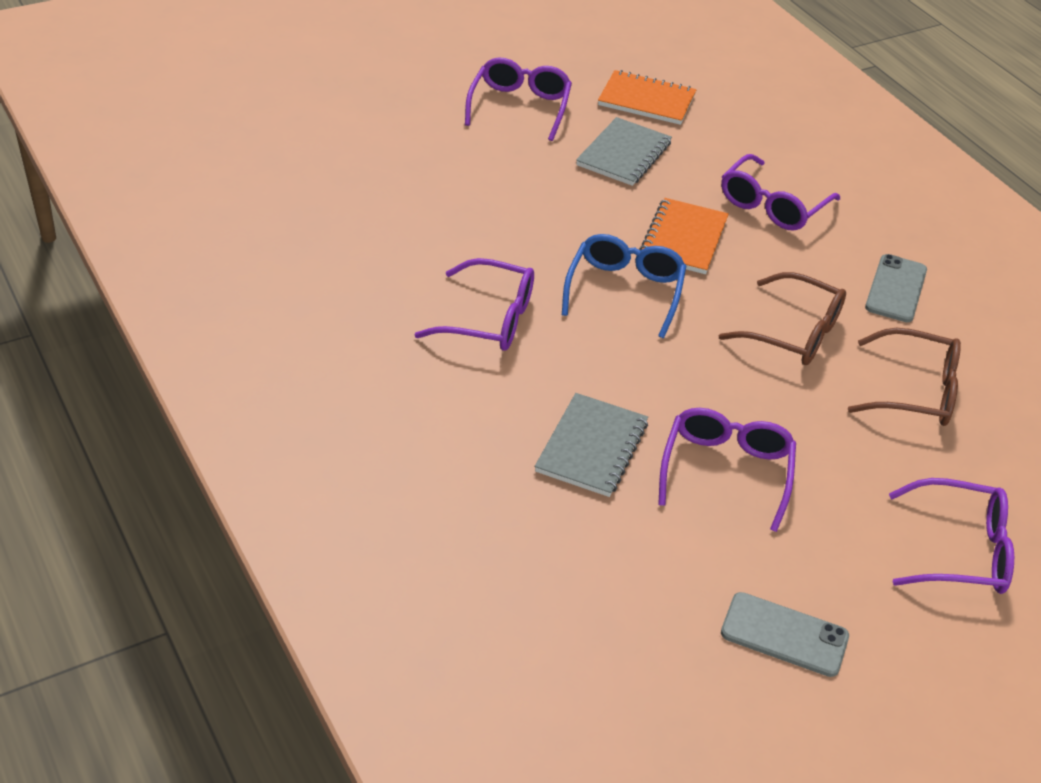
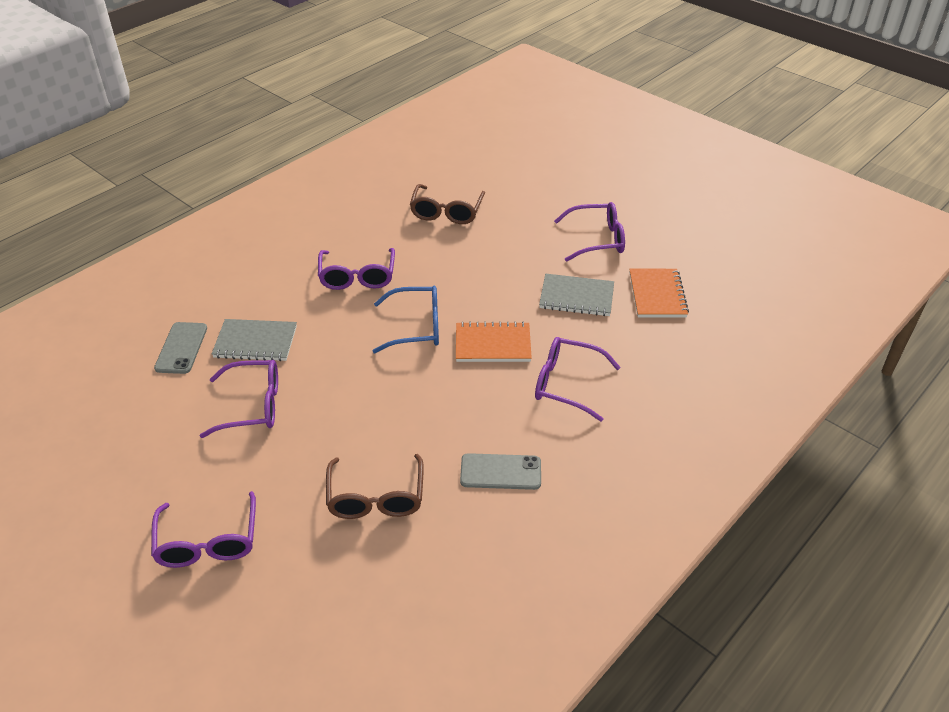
camera: 75 degrees right, 0 degrees up
(784, 635) = (113, 456): grey phone -> grey phone (181, 348)
(794, 333) = (413, 419): brown glasses -> brown glasses (446, 212)

